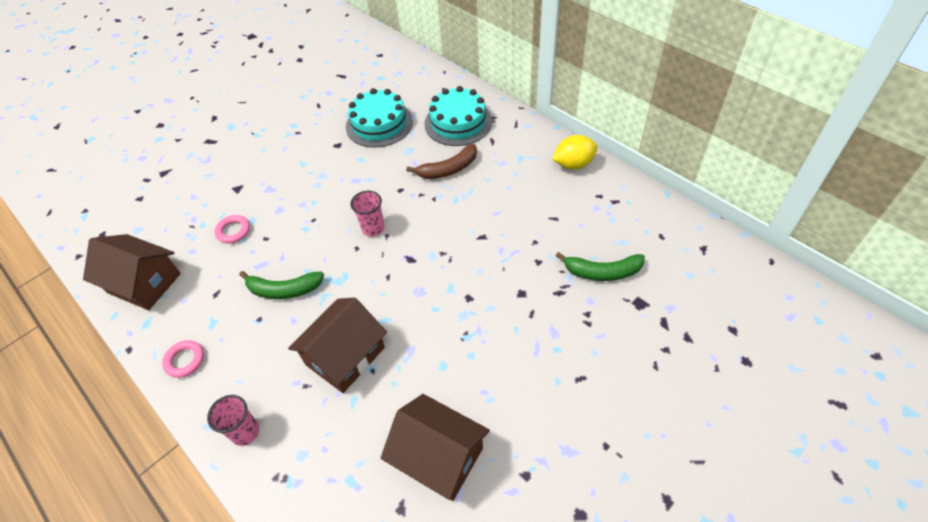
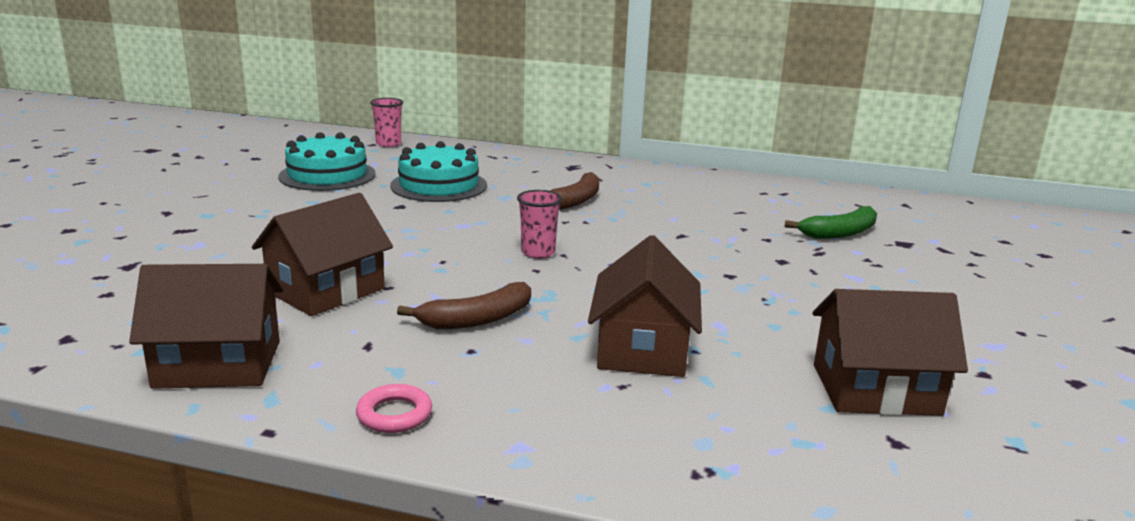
camera: 35 degrees left, 30 degrees down
(233, 231) = (326, 290): pink ring -> brown house
(245, 432) = (591, 449): pink cup -> pink cup (388, 144)
(284, 290) = (477, 319): green banana -> brown banana
(458, 122) = (540, 172): turquoise cake -> turquoise cake (327, 175)
(573, 164) = (708, 179): yellow lemon -> none

